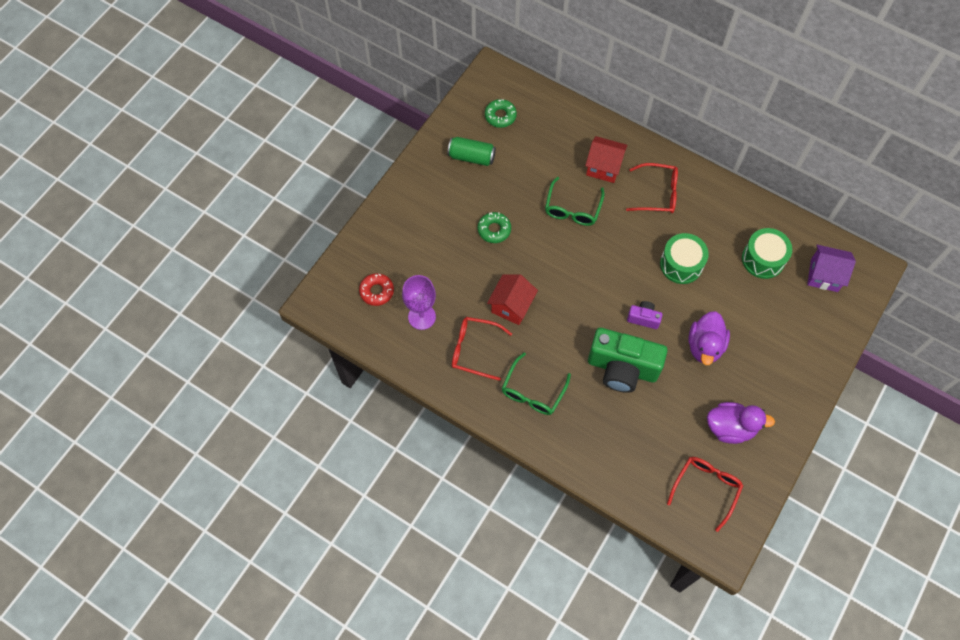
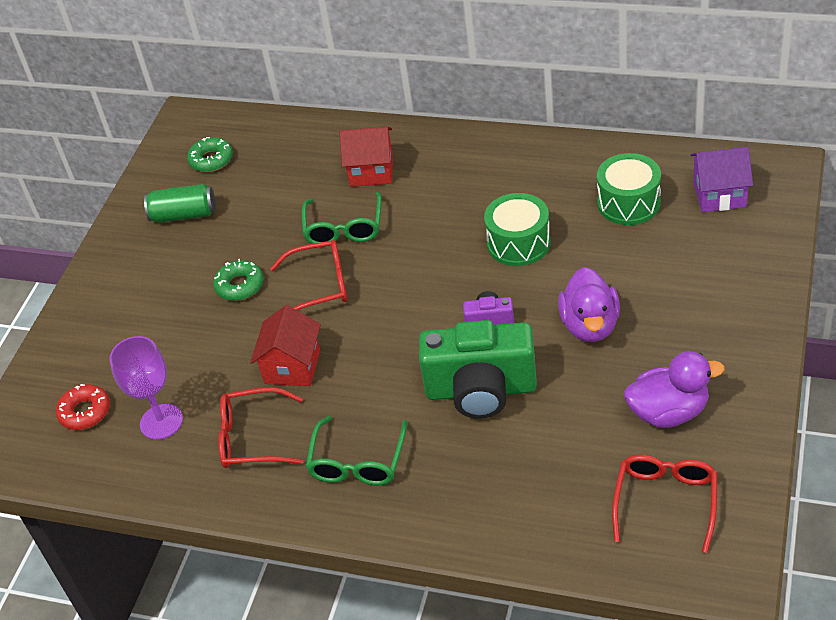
camera: 10 degrees left, 20 degrees down
(658, 193) = (456, 176): red glasses -> red glasses (320, 286)

